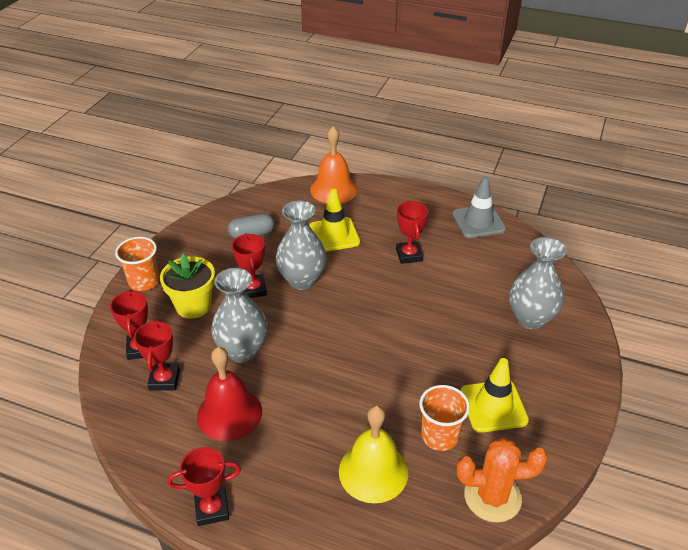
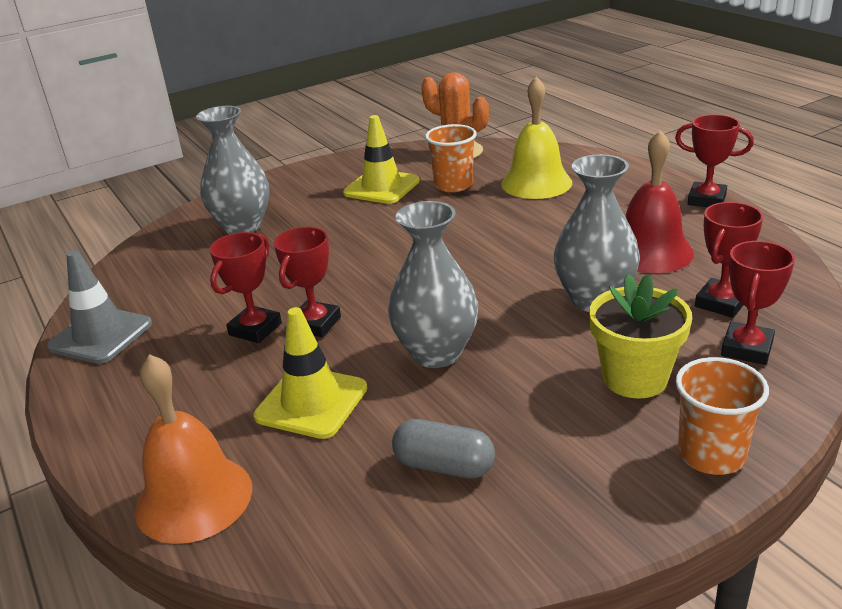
camera: 140 degrees left, 10 degrees down
(253, 289) = (521, 367): red trophy -> red trophy (315, 324)

